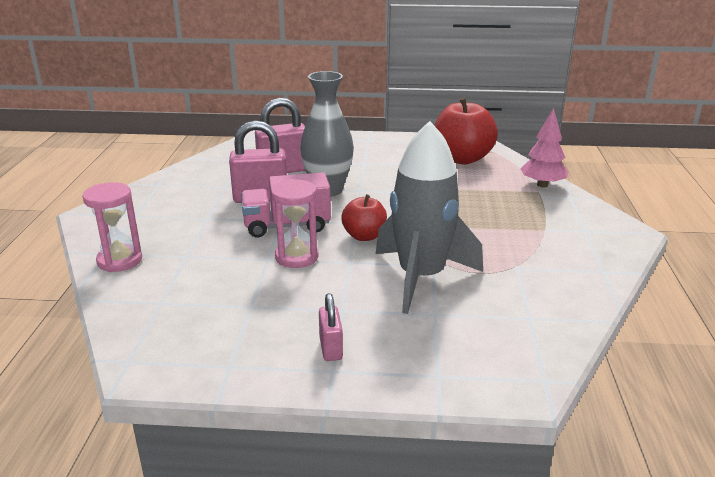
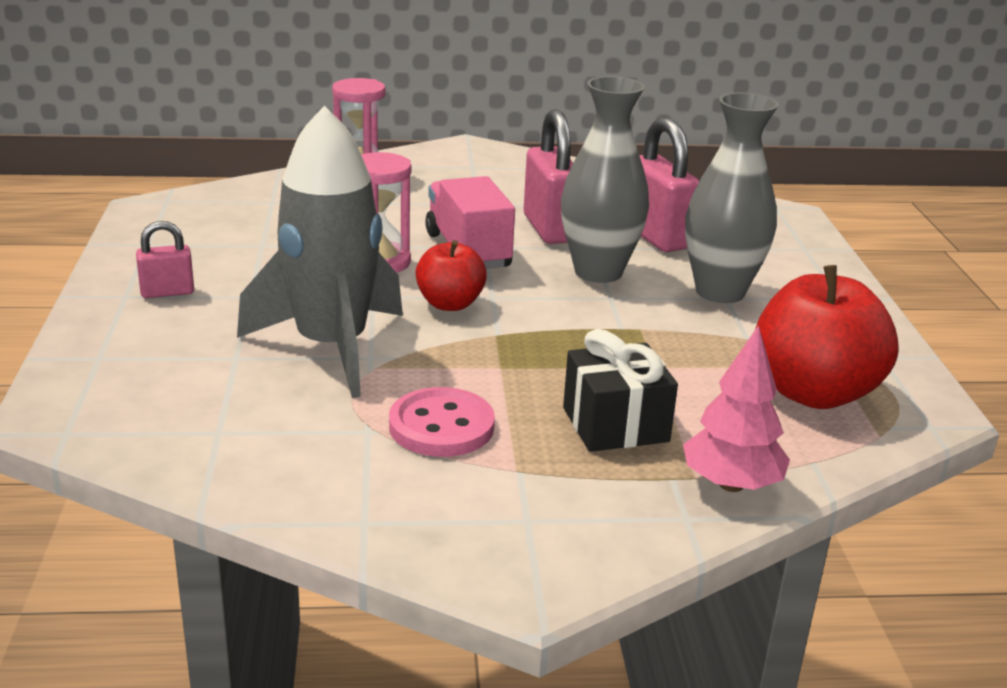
camera: 80 degrees right, 0 degrees up
(358, 163) = (720, 292): none -> grey vase
(498, 203) = (615, 424): none -> black gift
(509, 246) = (441, 426): none -> pink button

